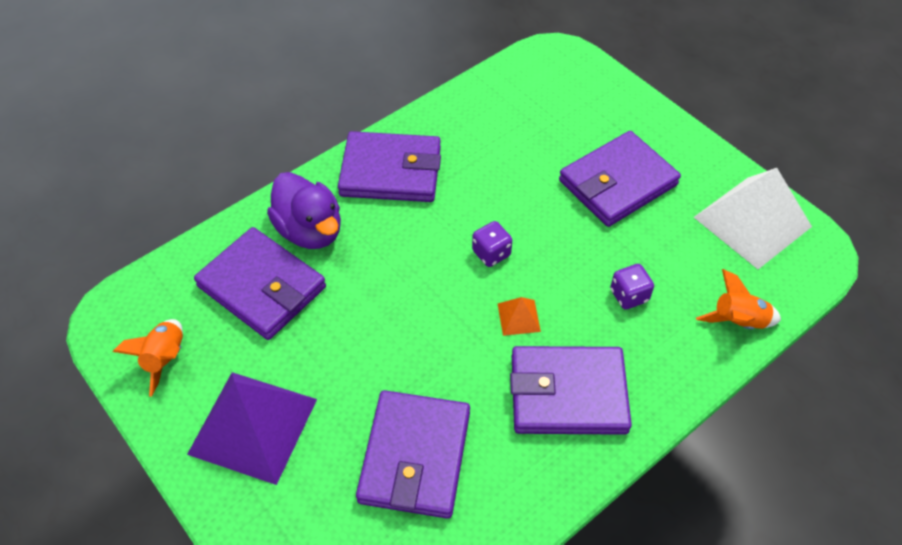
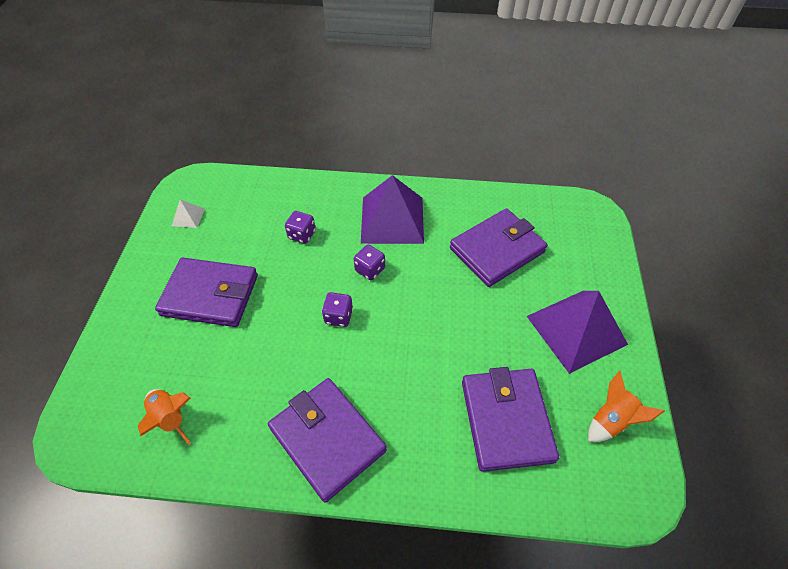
camera: 135 degrees left, 0 degrees up
(310, 230) = (434, 439): purple duck -> none
(519, 317) = (370, 270): orange pyramid -> purple dice
(568, 394) = (392, 220): purple wallet -> purple pyramid
(738, 321) = (274, 187): orange rocket -> orange rocket (170, 418)
(752, 221) = (188, 217): white pyramid -> white pyramid, size x0.42

